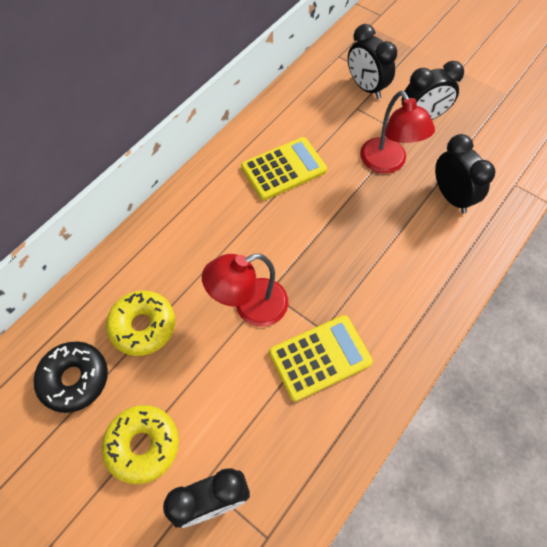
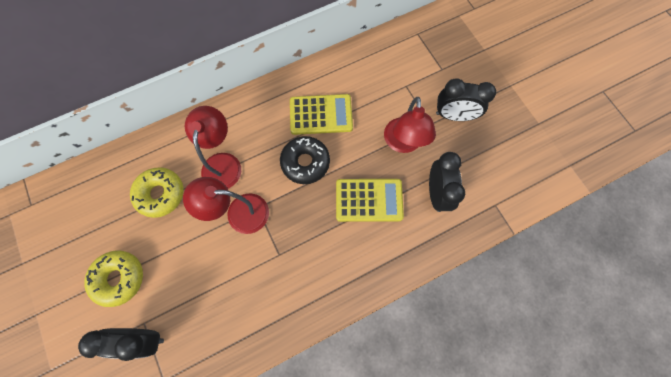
camera: 25 degrees right, 10 degrees up
(75, 379) = (100, 211): black donut -> black donut (305, 162)
(200, 261) = (222, 163): none -> red lamp
(320, 357) = (266, 274): yellow calculator -> yellow calculator (369, 200)
(366, 87) = (424, 70): black clock -> none

